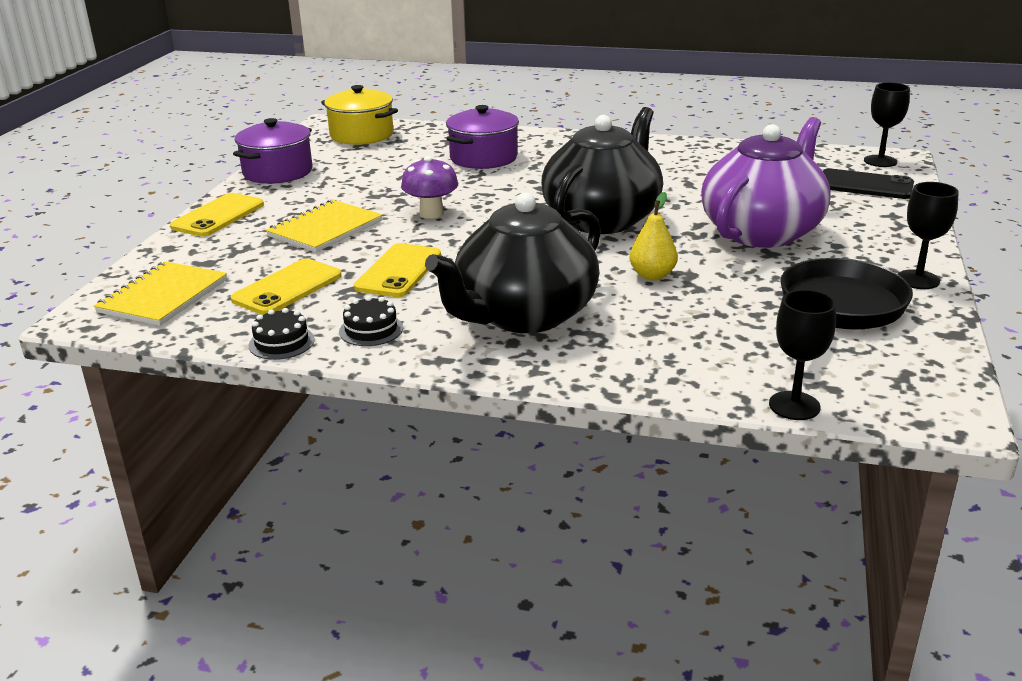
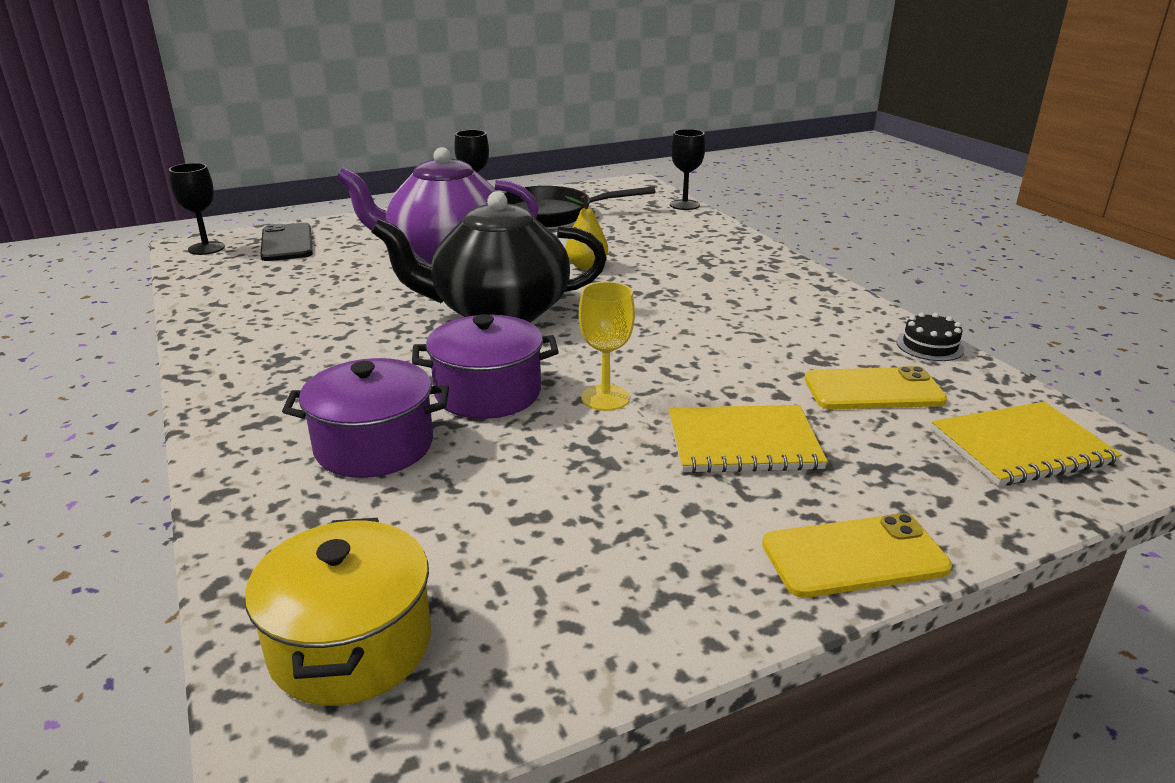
camera: 130 degrees left, 0 degrees up
(277, 172) = (645, 621): purple pot -> purple pot (488, 393)
(371, 330) = (844, 323): black cake -> none
(399, 271) = (749, 355): yellow phone -> none
(431, 213) = (605, 398): purple mushroom -> yellow goblet
(524, 315) = (721, 284): black teapot -> none

